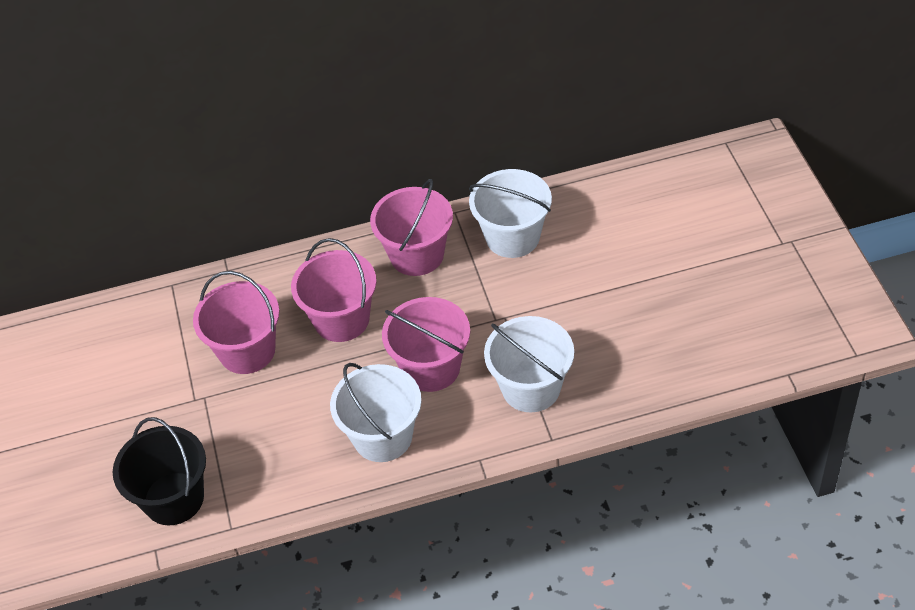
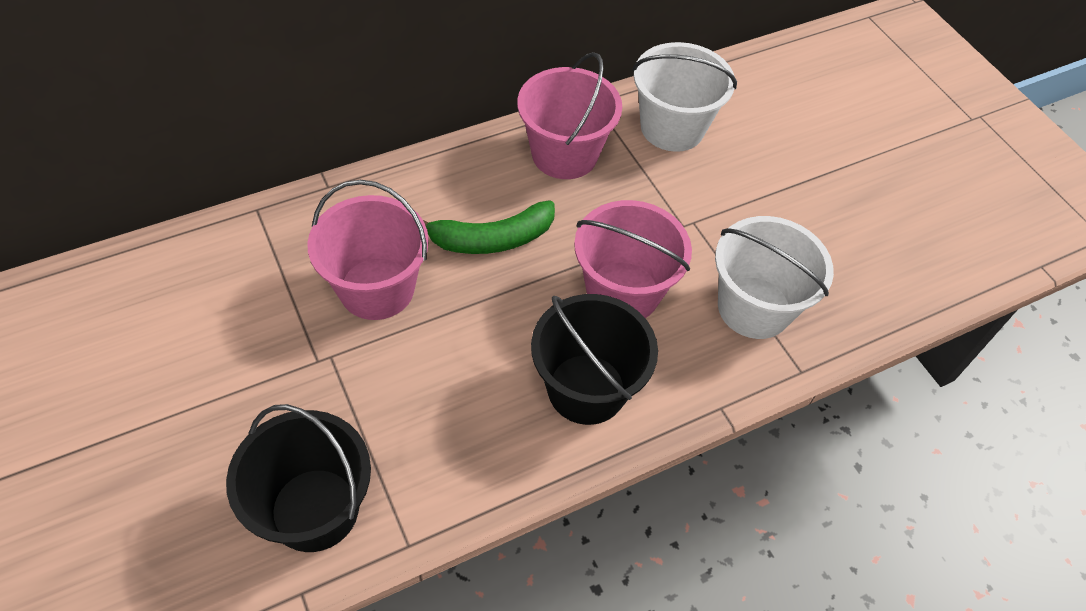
camera: 20 degrees left, 5 degrees up
(341, 319) = (492, 239): pink bucket -> green banana
(383, 437) = (586, 389): white bucket -> black bucket

